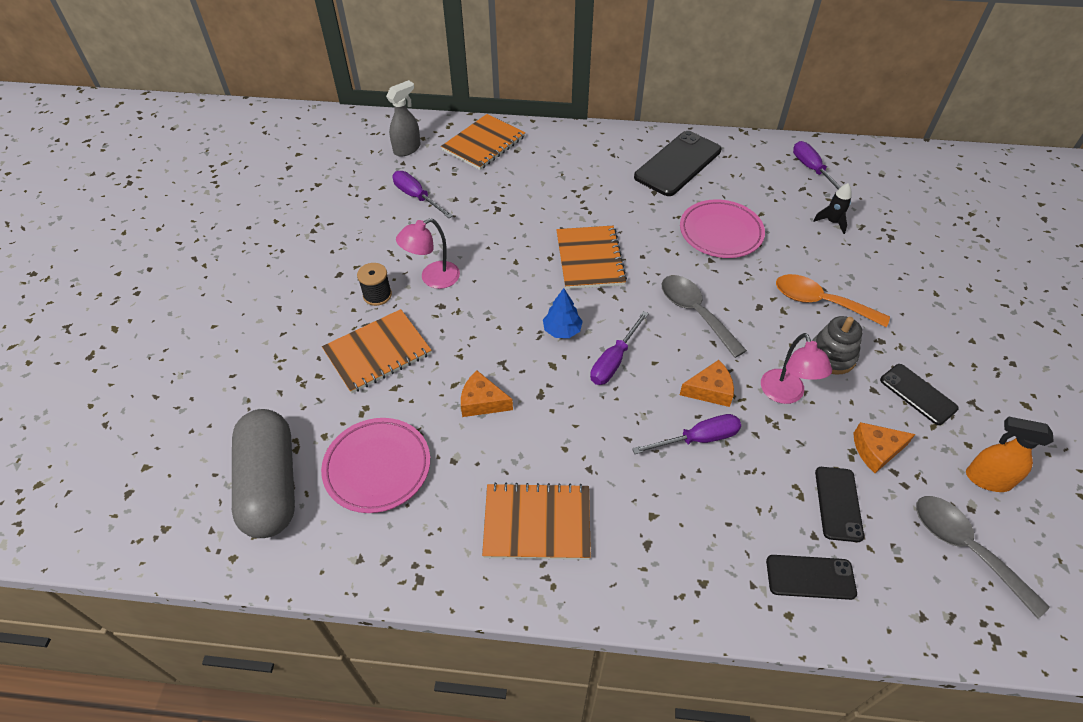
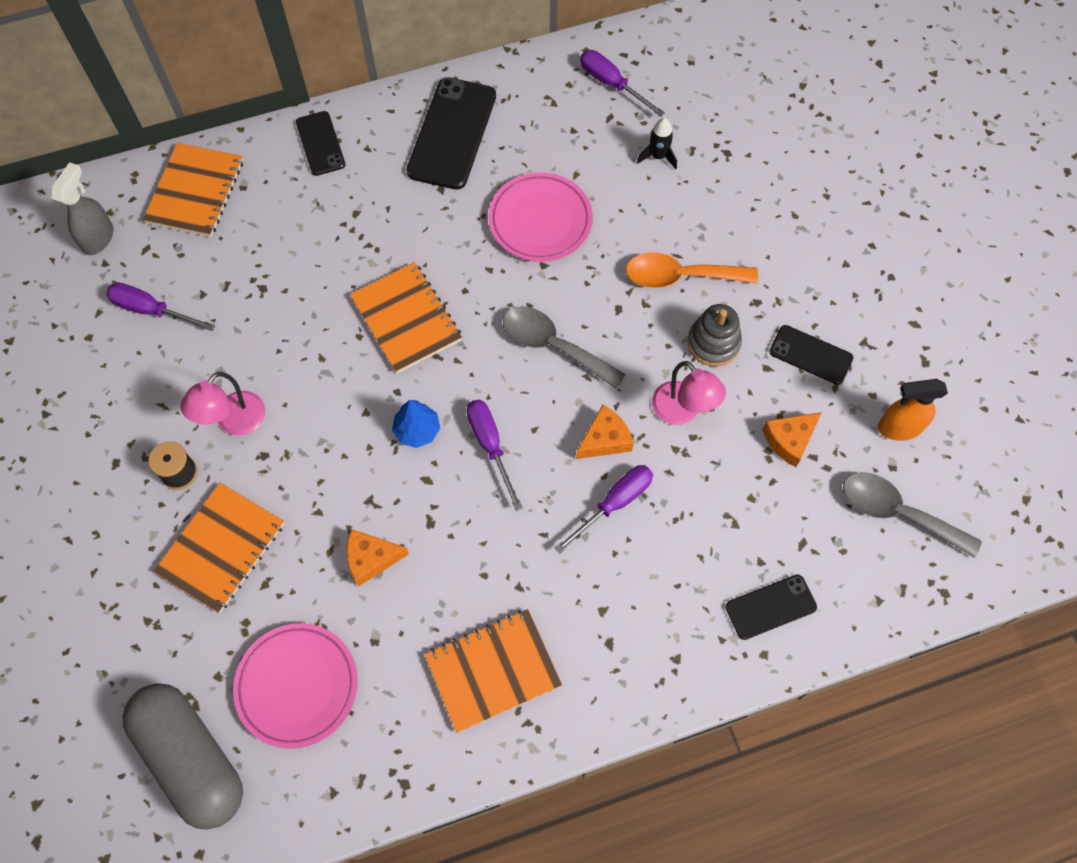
camera: 25 degrees left, 15 degrees up
(614, 361) = (490, 445): purple screwdriver -> purple screwdriver turned 150 degrees clockwise
(838, 503) = (772, 517): black phone -> black phone (320, 143)

